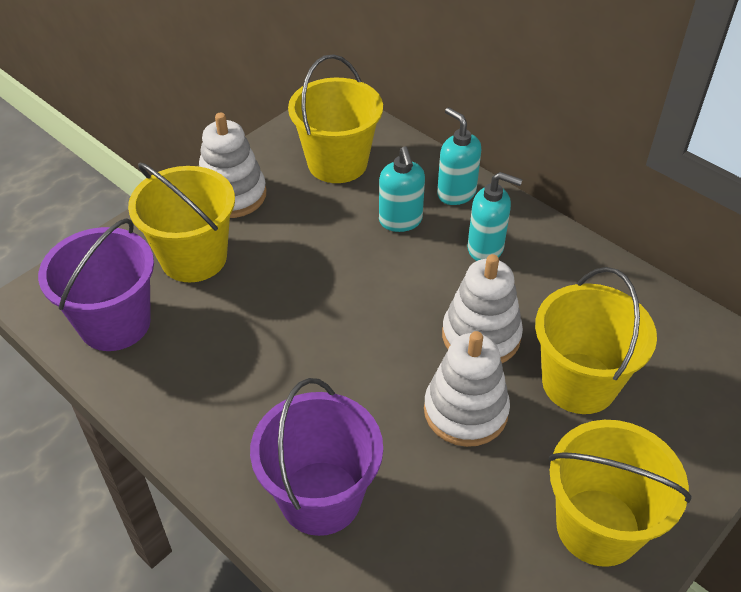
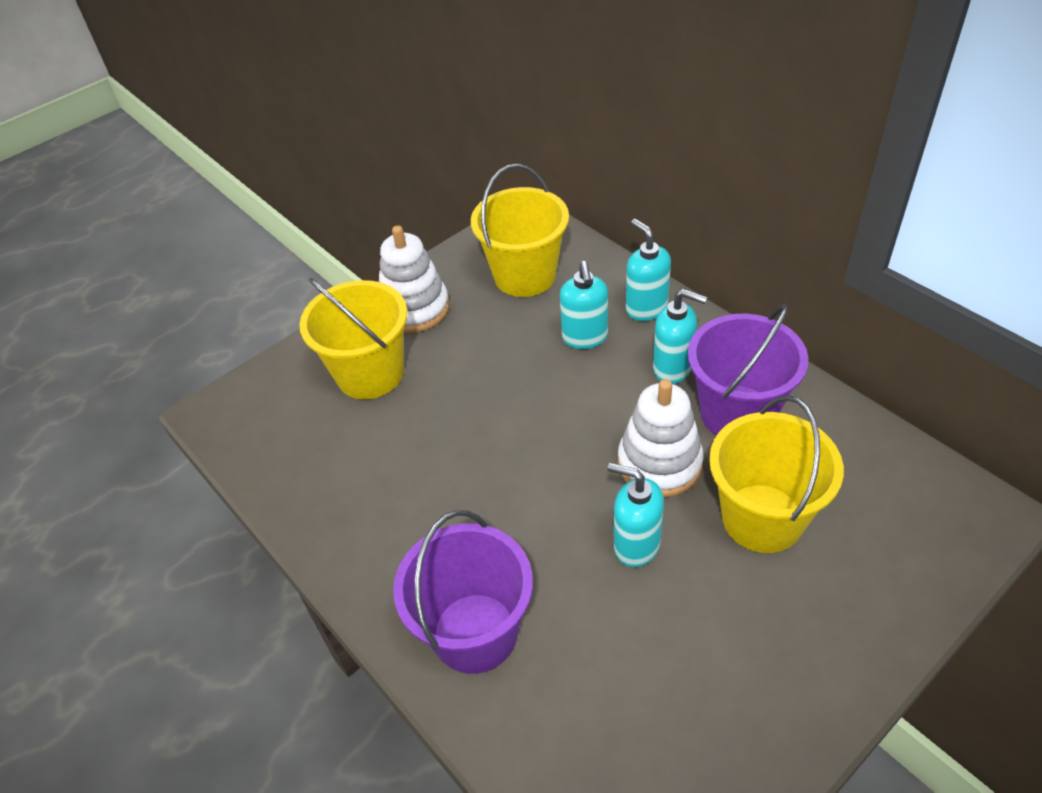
camera: 10 degrees right, 0 degrees up
(115, 323) = (286, 440): purple bucket -> purple bucket (737, 413)
(465, 411) = (636, 545): white stacking toy -> turquoise soap dispenser
(598, 527) = (770, 680): yellow bucket -> none

